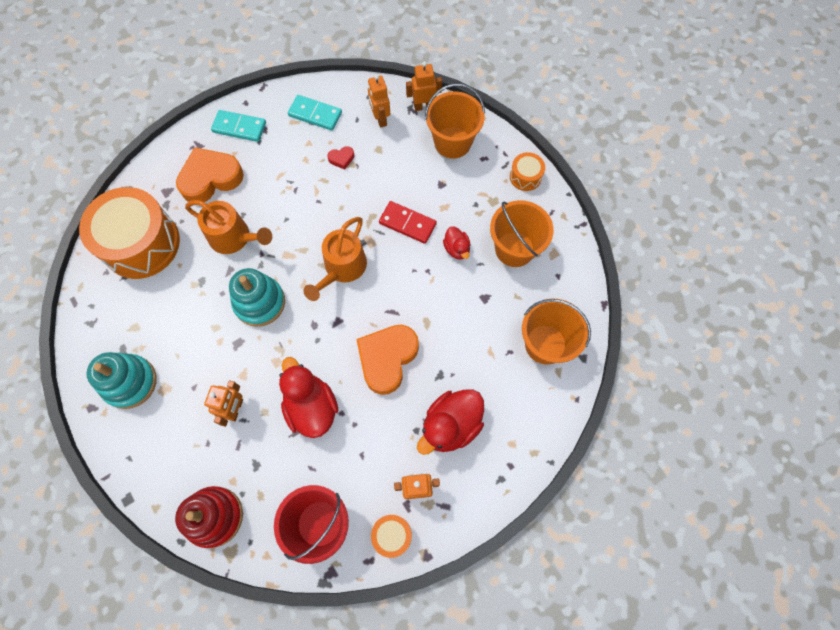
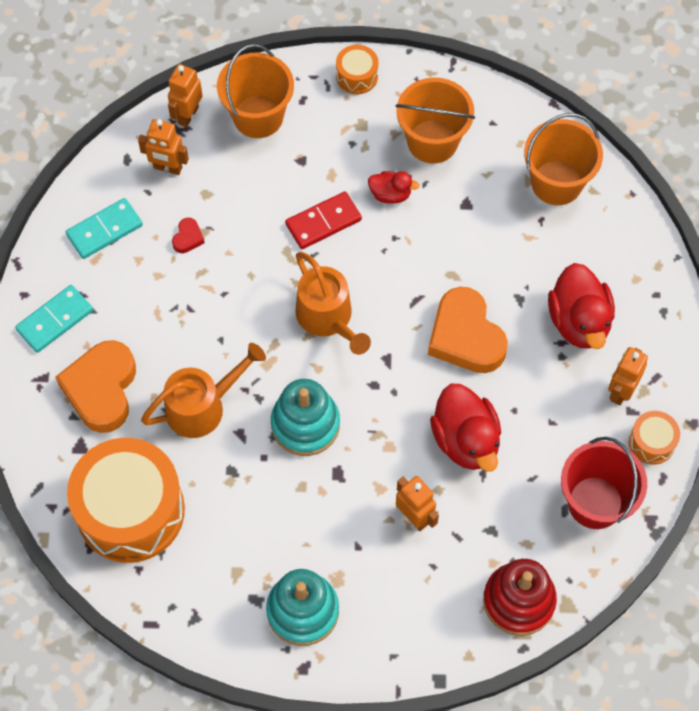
camera: 55 degrees left, 5 degrees down
(311, 407) = (466, 440): red duck -> red duck turned 120 degrees counterclockwise

